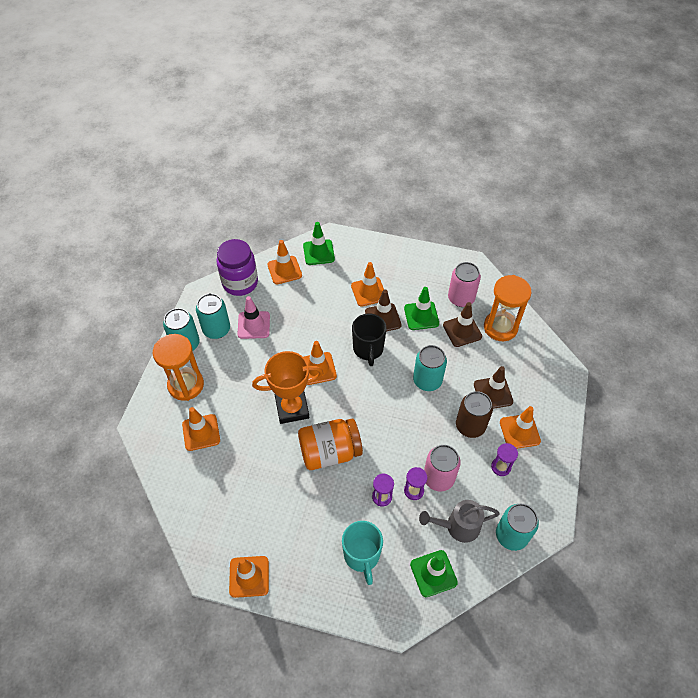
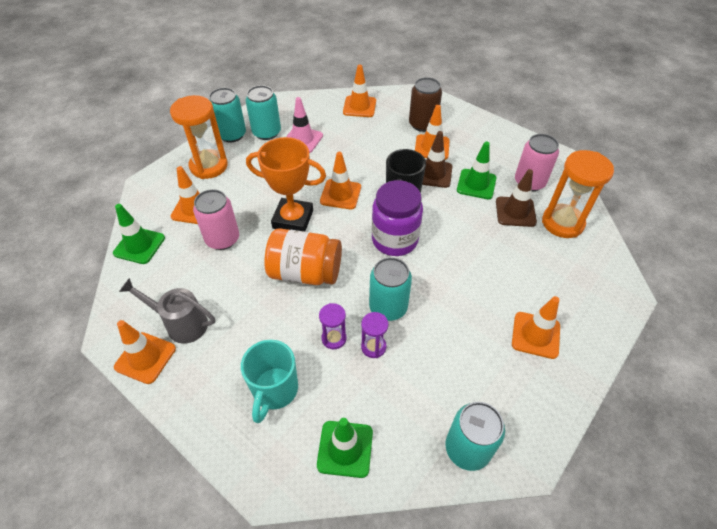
camera: 25 degrees right, 5 degrees down
(240, 283) = (312, 104): purple jar -> purple jar (394, 240)
(318, 252) = (401, 102): green traffic cone -> green traffic cone (139, 245)
(427, 380) = (450, 244): turquoise can -> turquoise can (388, 307)
(438, 478) = (410, 345): pink can -> pink can (222, 239)
(457, 526) = (404, 408): grey watering can -> grey watering can (181, 323)
(470, 426) = (477, 306): brown can -> brown can (422, 124)
(493, 393) = (521, 283): brown traffic cone -> none
(501, 467) = (492, 364): purple hourglass -> none

